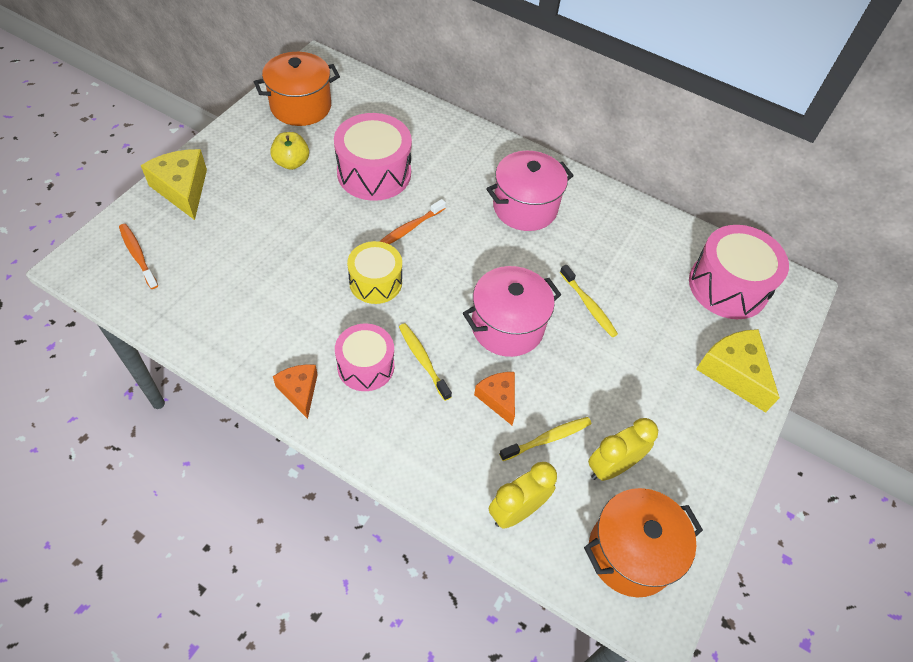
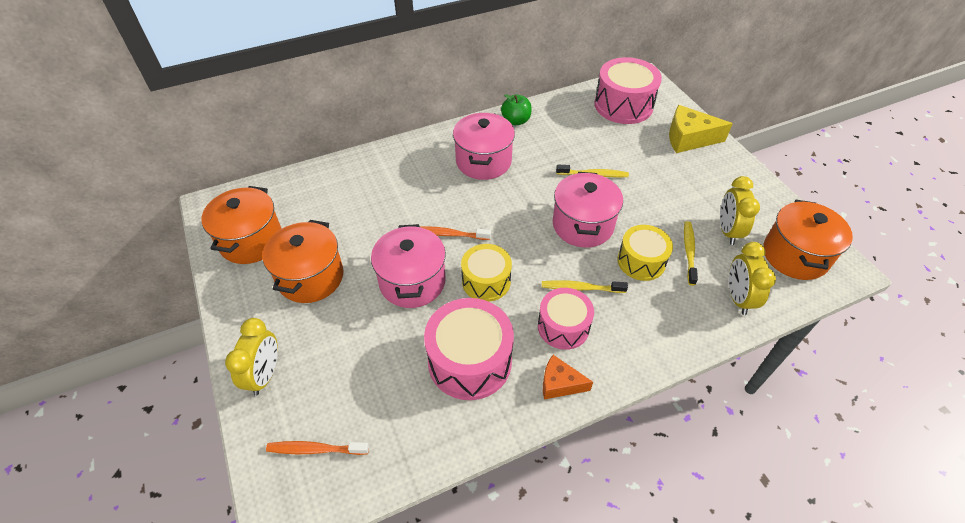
camera: 50 degrees left, 5 degrees down
(182, 189) = (265, 375): yellow cheese -> yellow clock
(291, 163) = (311, 277): yellow apple -> orange pot
(336, 230) = (412, 282): none -> pink pot
(374, 173) = (373, 228): pink drum -> pink drum (469, 361)
(409, 228) = (449, 234): orange toothbrush -> orange toothbrush turned 105 degrees clockwise
(498, 398) = (641, 261): orange cheese -> yellow drum
(607, 205) = (516, 121): none -> green apple

